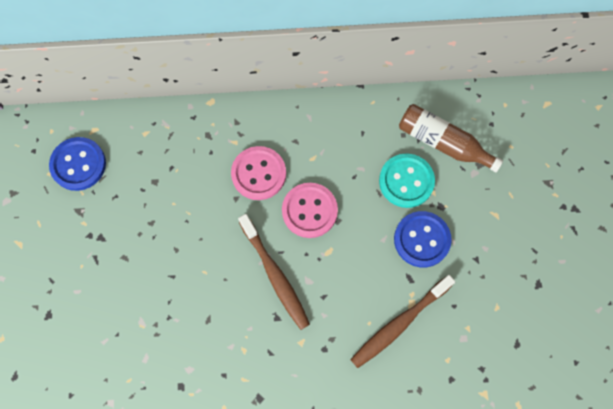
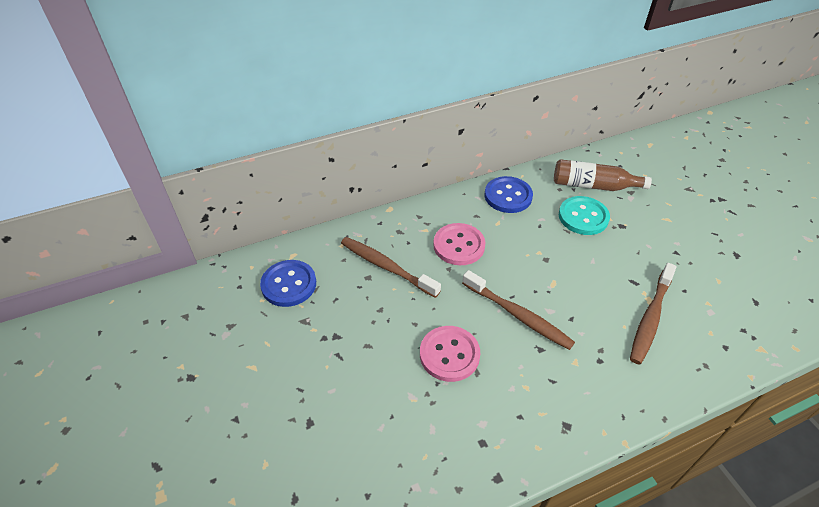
camera: 20 degrees left, 25 degrees down
(177, 175) = (386, 267): none -> brown toothbrush
(309, 211) = (518, 259): pink button -> pink button (449, 354)
(422, 239) = (624, 252): blue button -> blue button (508, 196)

